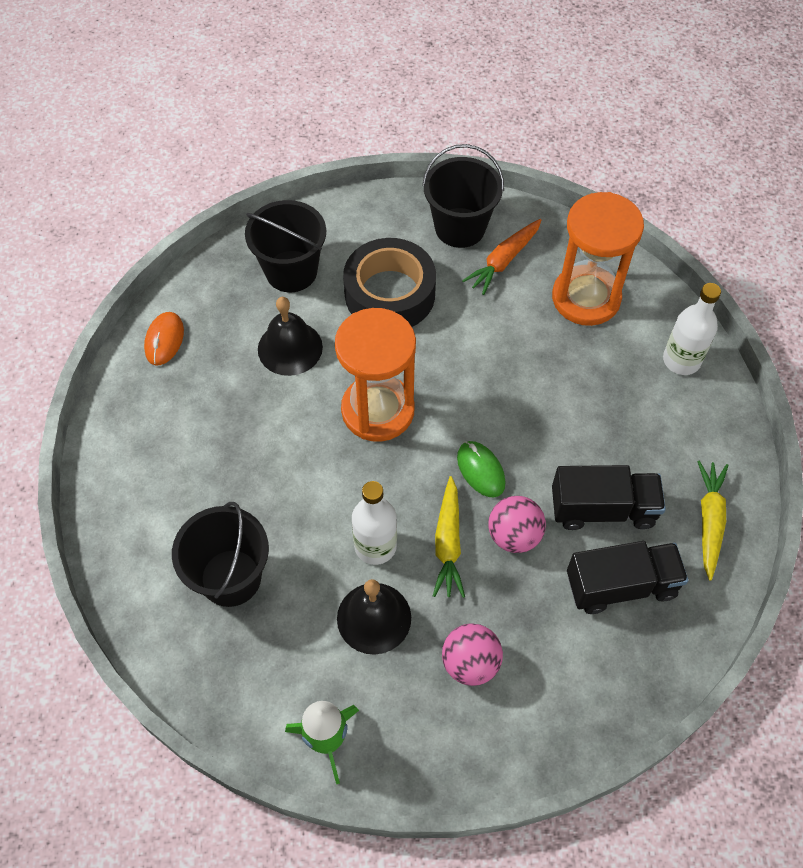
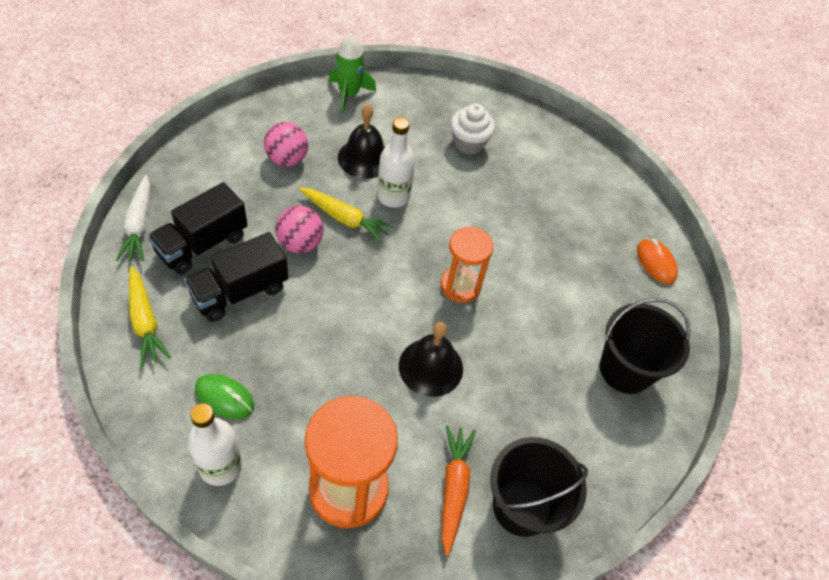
camera: 140 degrees right, 5 degrees down
(231, 577) = (468, 143): black bucket -> white cupcake
(290, 348) = (565, 302): black bell -> black bell (431, 367)
(378, 410) = (460, 286): orange hourglass -> orange hourglass, size x0.62
(390, 294) = (529, 392): black tape -> none
(448, 543) = (344, 218): yellow carrot -> yellow carrot turned 150 degrees clockwise
(480, 470) = (352, 277): green mouse -> green mouse (224, 397)
(684, 646) = (139, 225): none -> white carrot

